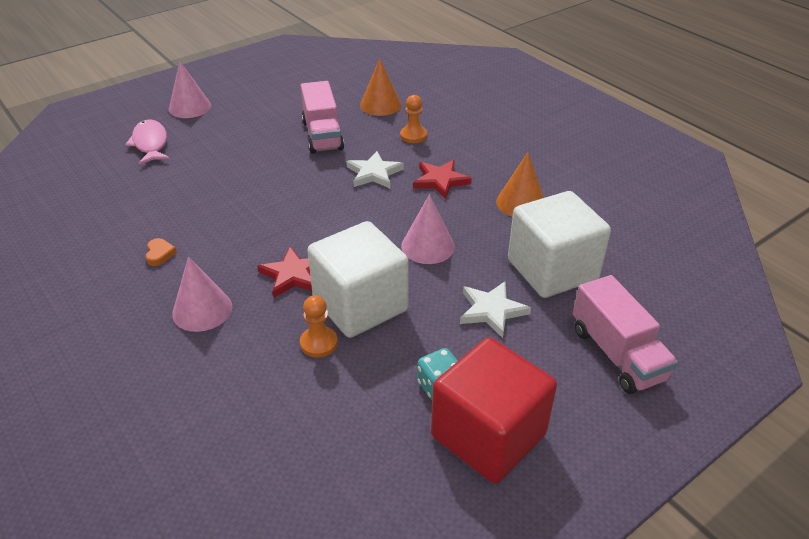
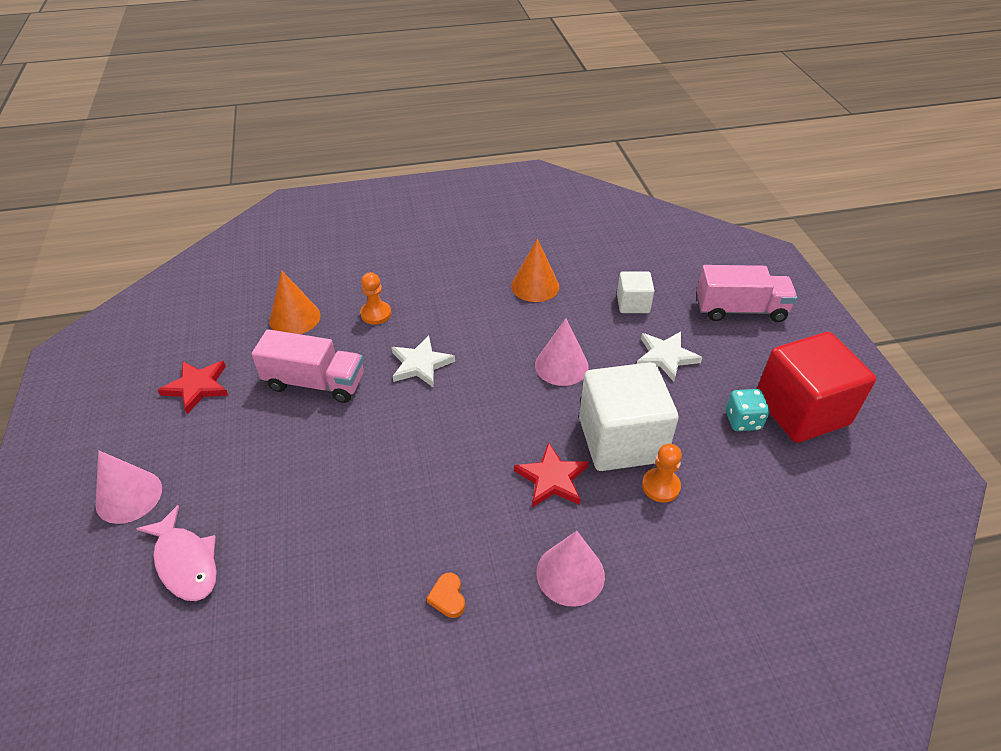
camera: 65 degrees left, 5 degrees up
(150, 143) = (185, 562): pink fish -> pink fish turned 135 degrees counterclockwise
(160, 254) = (448, 597): orange heart -> orange heart turned 120 degrees counterclockwise
(440, 181) = (467, 322): red star -> red star (197, 387)
(552, 270) = (633, 304): white cube -> white cube, size x0.50

